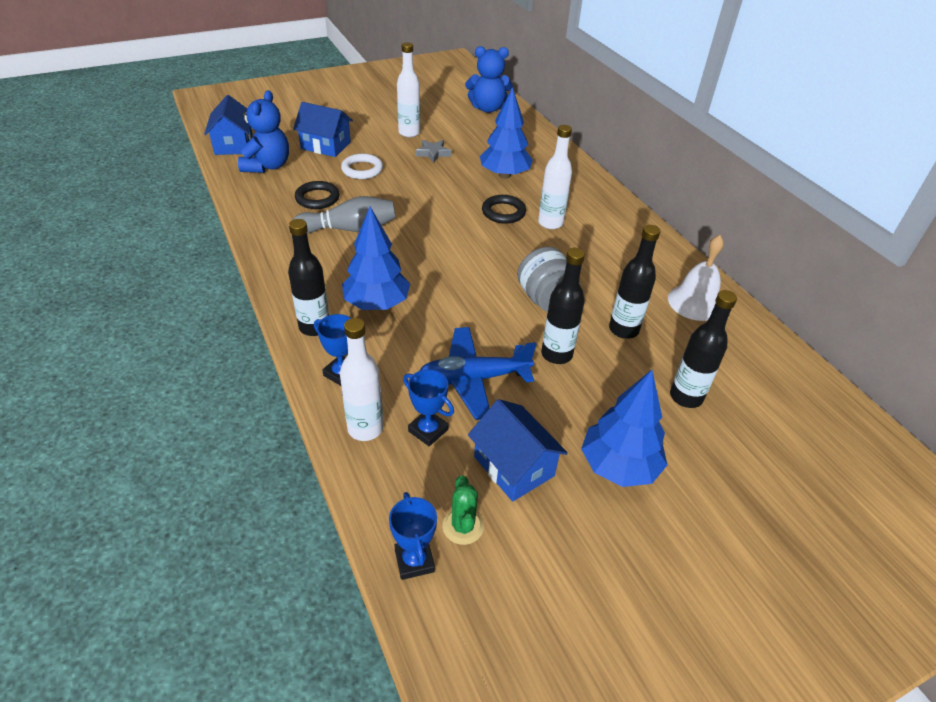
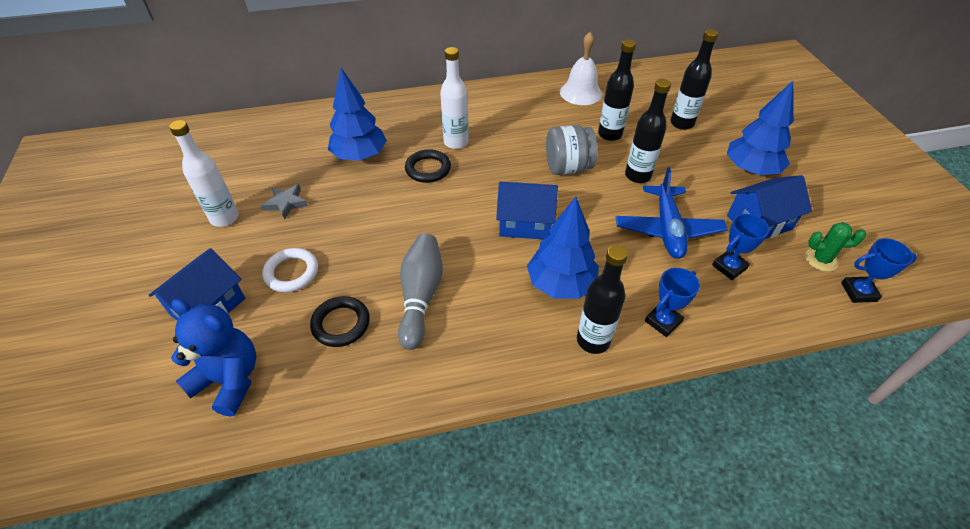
camera: 75 degrees left, 5 degrees up
(234, 144) = (135, 428): blue house -> blue house (525, 223)
(365, 428) = (732, 309): white bottle -> none
(487, 108) = (208, 143): blue teddy bear -> none

